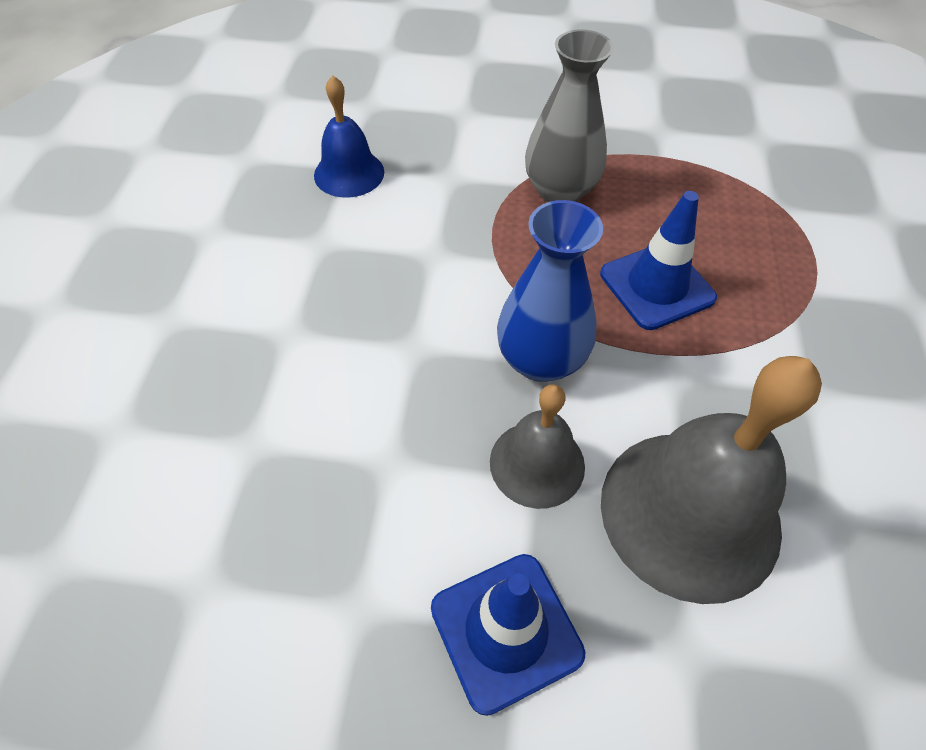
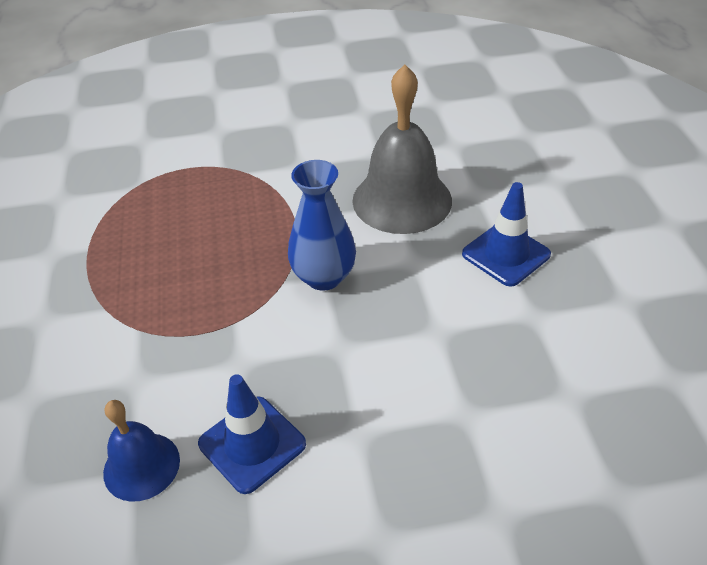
camera: 105 degrees left, 10 degrees down
(537, 463) = (402, 263): grey bell -> none
(560, 191) = (143, 301): grey vase -> none
(656, 286) = (236, 233): blue traffic cone -> blue traffic cone (252, 444)

